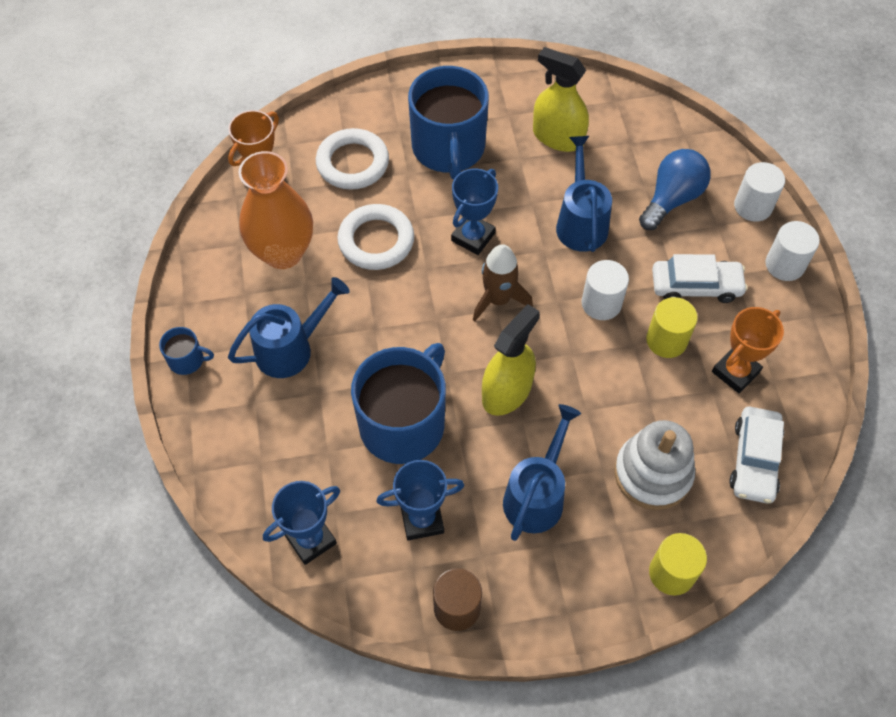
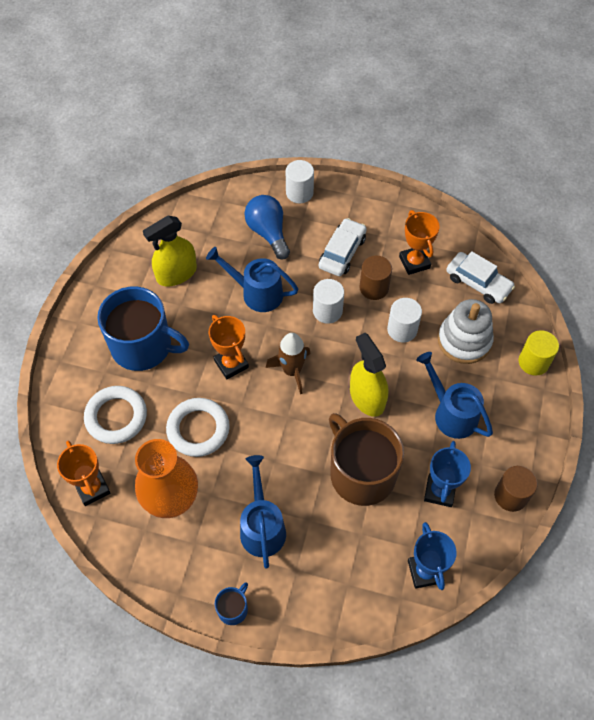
camera: 65 degrees left, 0 degrees up
(403, 423) = (361, 473): blue mug -> brown mug
(473, 237) = (231, 364): blue trophy -> orange trophy
(666, 340) = (374, 288): yellow cylinder -> brown cylinder
(784, 265) = (352, 198): white cylinder -> white cylinder (402, 329)

